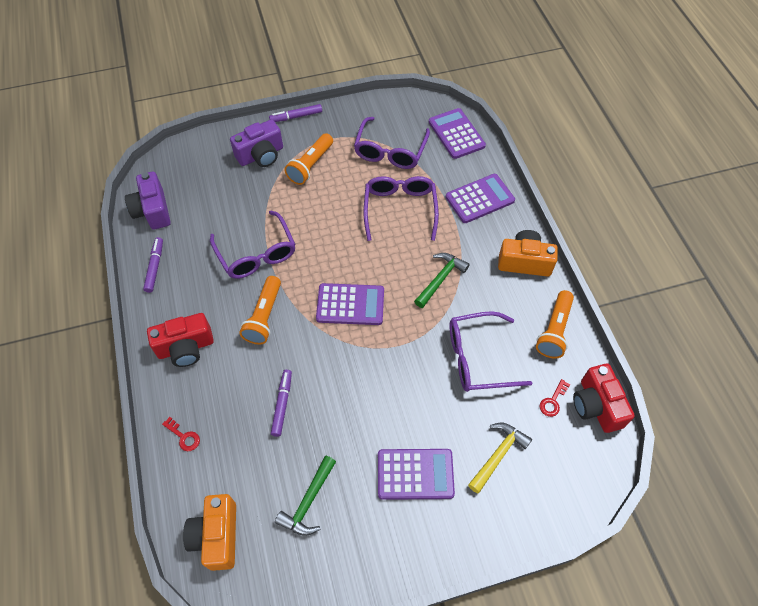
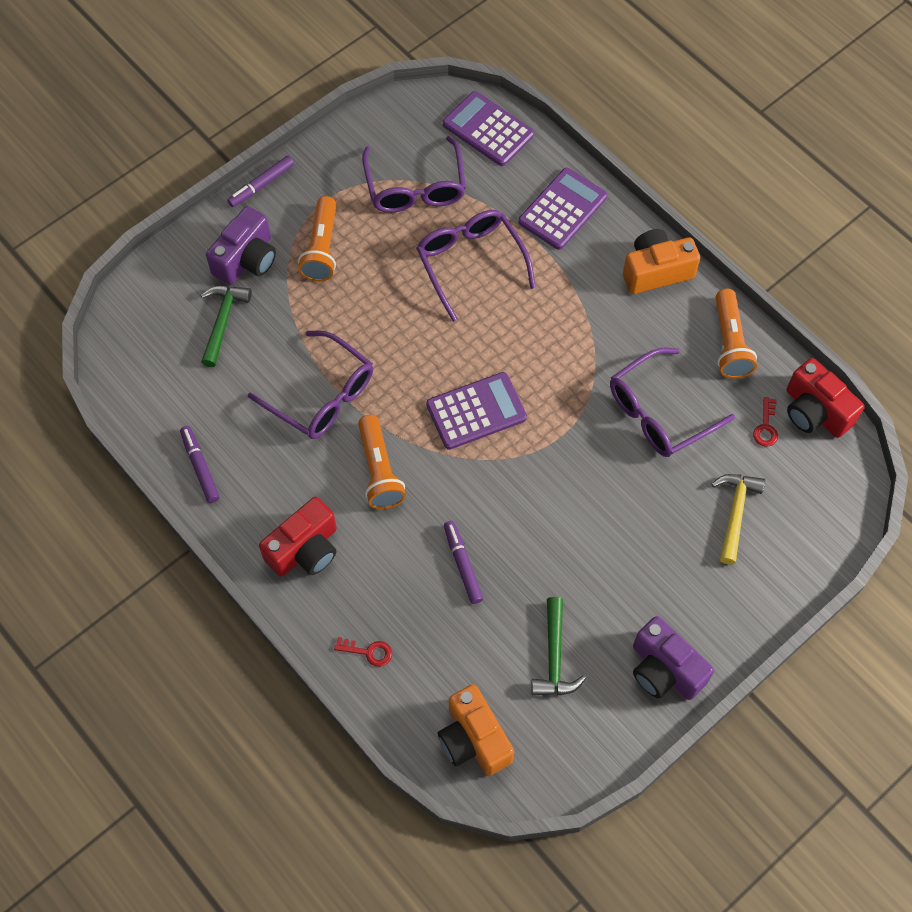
camera: 25 degrees left, 5 degrees up
(152, 210) = (148, 394): purple camera -> purple camera (664, 669)
(415, 474) = (656, 574): purple calculator -> none
(440, 279) = (567, 334): green hammer -> green hammer (223, 322)

